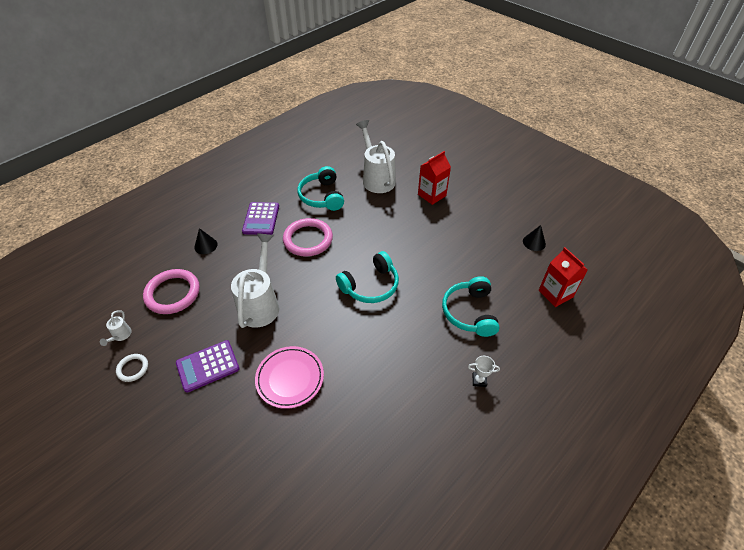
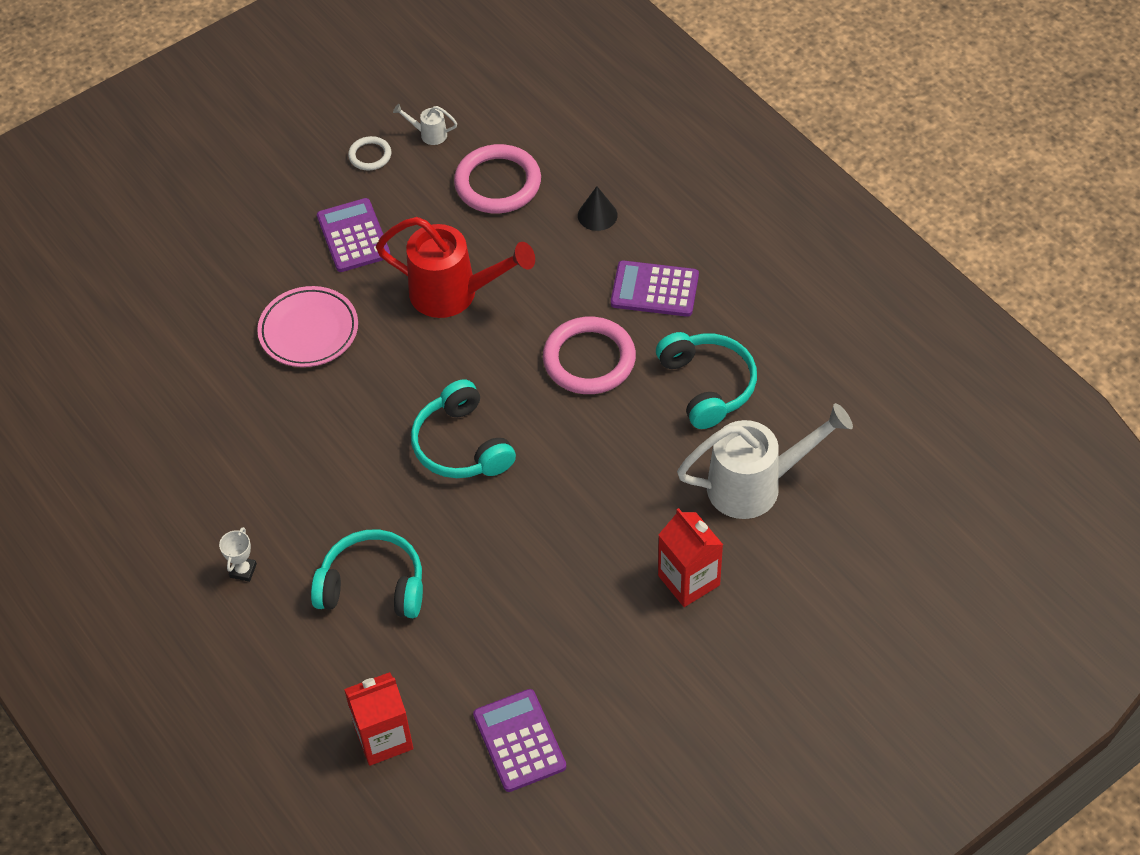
camera: 100 degrees right, 5 degrees up
(260, 304) = (454, 294): white watering can -> red watering can
(322, 196) = (707, 385): turquoise headphones -> turquoise headphones turned 75 degrees clockwise
(534, 242) = (519, 741): black cone -> purple calculator

